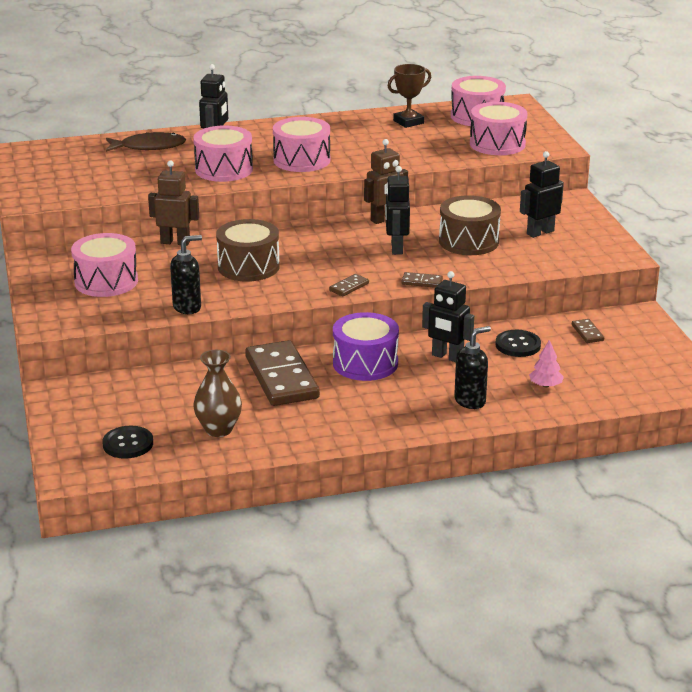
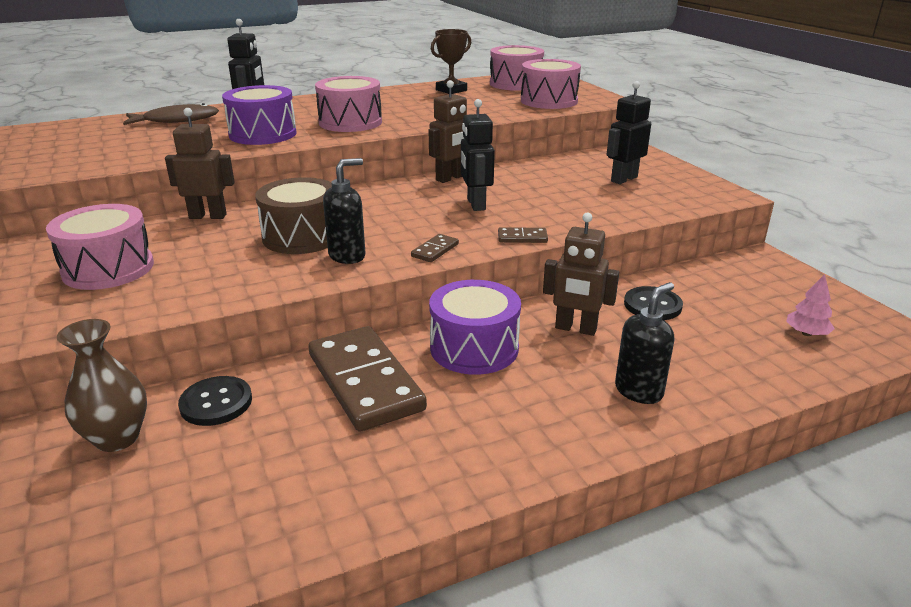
camera: 10 degrees left, 0 degrees up
(128, 444) = (116, 541): black button -> black button (216, 403)
(187, 307) = (221, 294): black soap dispenser -> black soap dispenser (347, 256)
(218, 429) = (277, 488): brown vase -> brown vase (117, 438)
(224, 169) = (263, 134): pink drum -> purple drum
(447, 357) = (575, 329): black robot -> brown robot
(468, 241) = (553, 192): brown drum -> none
(545, 385) = (721, 356): pink tree -> pink tree (806, 333)
(587, 333) = (722, 283): brown domino -> none

